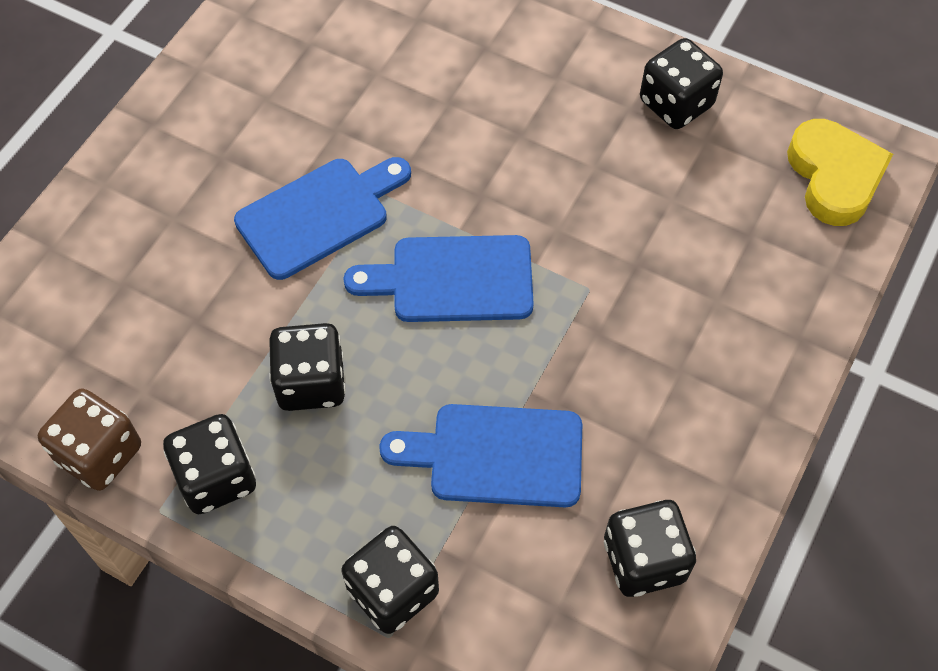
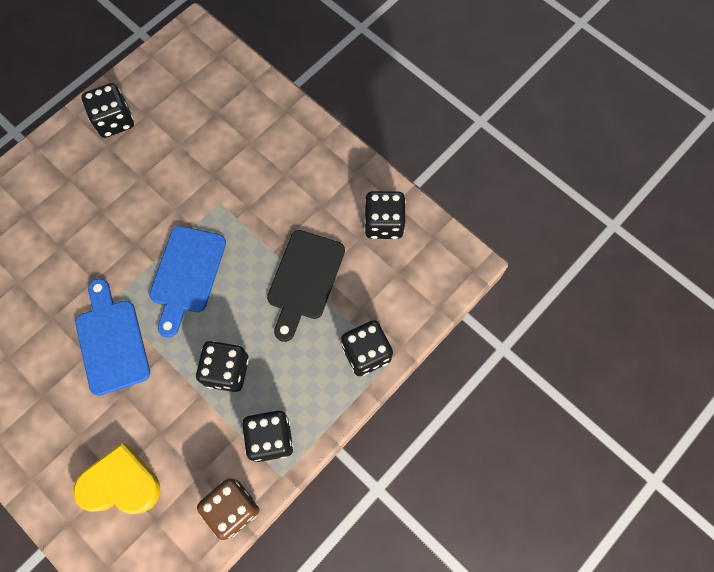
camera: 75 degrees left, 10 degrees up
(496, 456) = (305, 279): blue cutting board -> black cutting board
(834, 177) = (195, 60): yellow heart -> yellow heart (121, 483)

